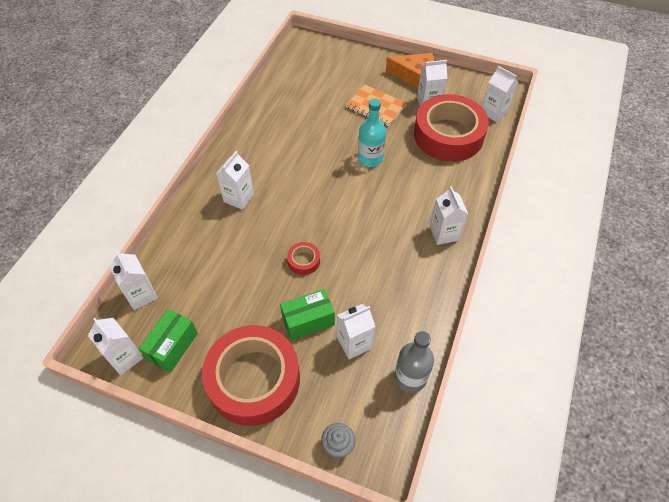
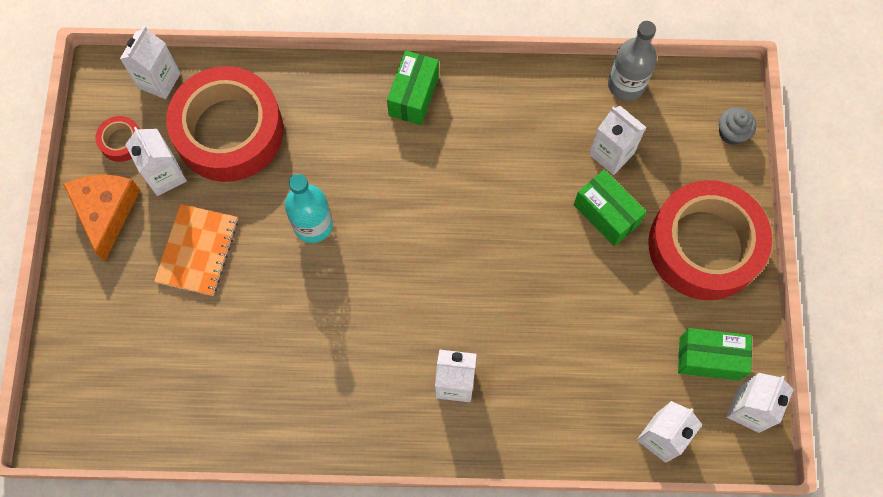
camera: 110 degrees left, 15 degrees up
(303, 261) = (524, 251): red tape -> red tape (121, 141)
(444, 233) = (413, 96): white carton -> green box

